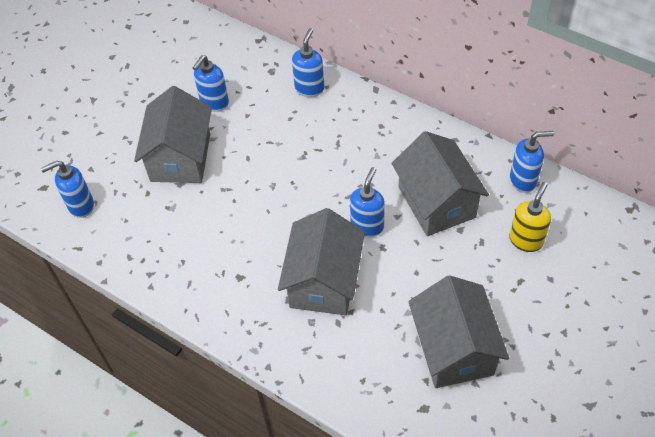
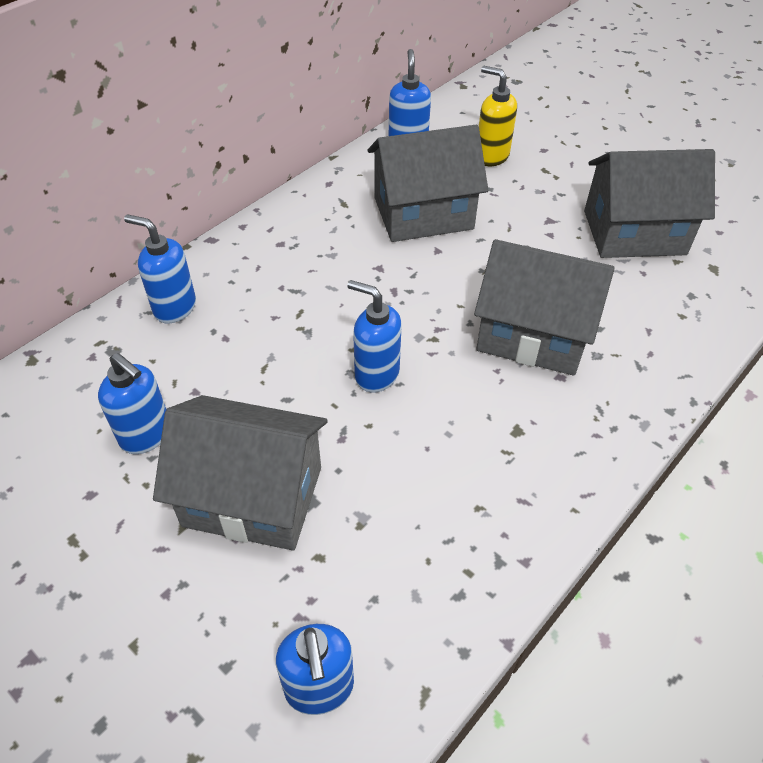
camera: 85 degrees left, 5 degrees down
(367, 226) = (448, 279): blue soap dispenser -> blue soap dispenser (376, 374)

